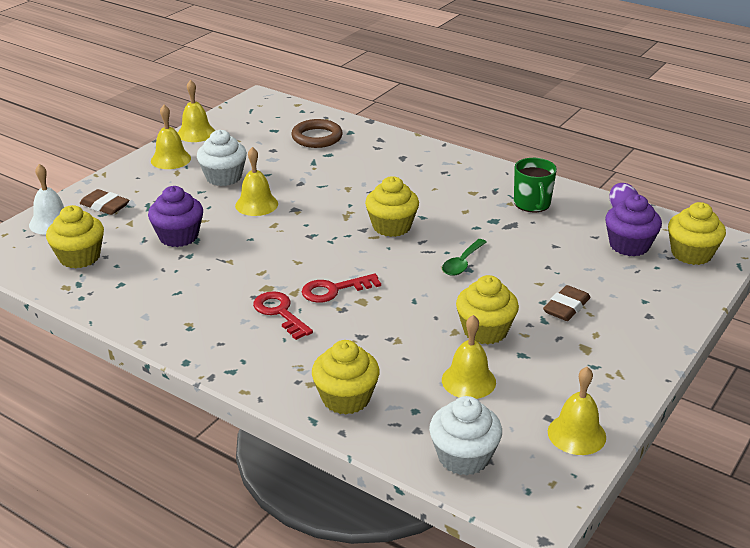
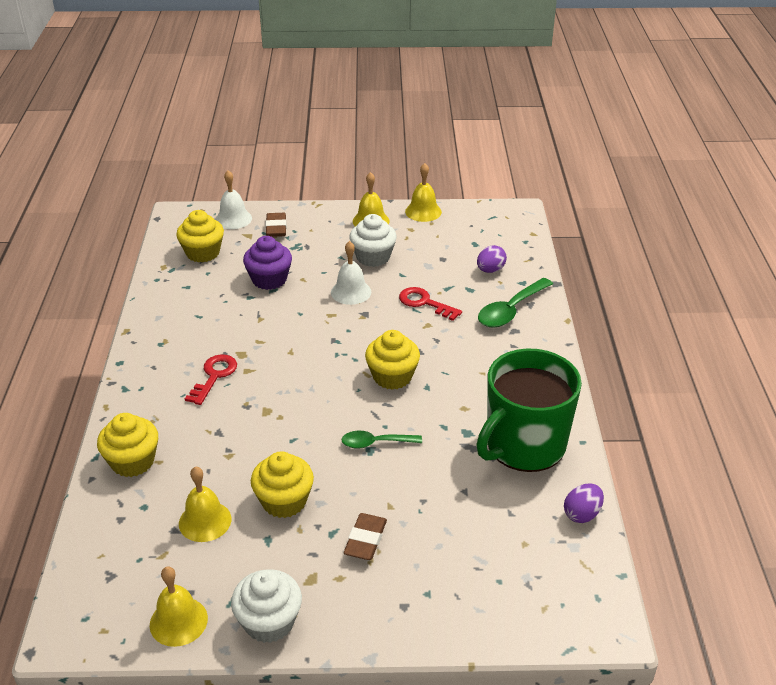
camera: 55 degrees right, 5 degrees up
(256, 204) = (351, 292): yellow bell -> white bell
(317, 137) = (490, 270): brown ring -> purple egg
(334, 290) = (268, 389): red key -> red key (425, 303)
(377, 149) = (510, 310): none -> green spoon
(463, 457) = (103, 560): white cupcake -> white cupcake (269, 622)
(532, 204) = (524, 445): green mug -> green mug, size x1.90
(566, 307) = (365, 540): brown eraser -> brown eraser turned 75 degrees counterclockwise
(629, 245) = (519, 544): purple cupcake -> none
(691, 254) = (552, 600): yellow cupcake -> none

